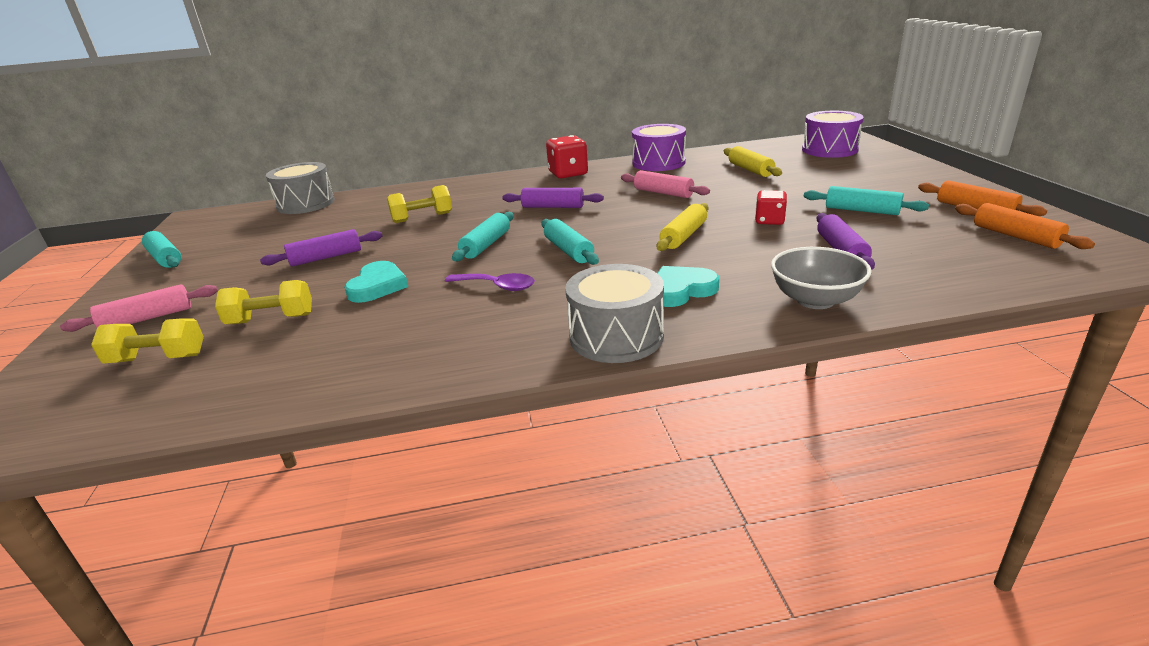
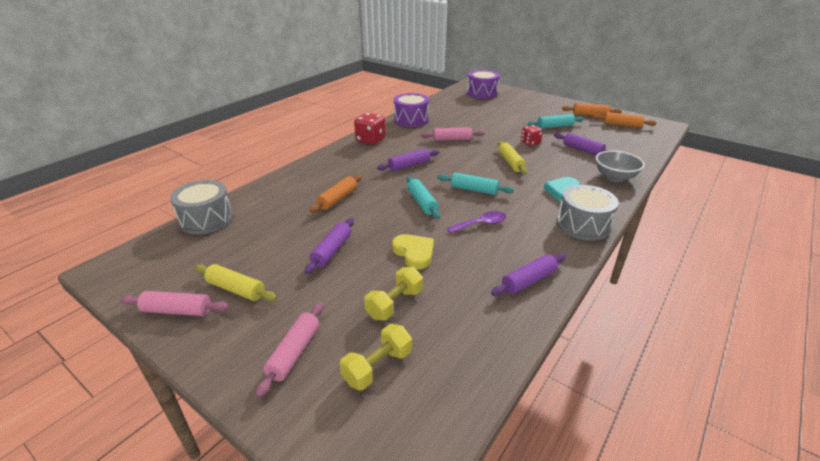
camera: 45 degrees left, 5 degrees up
(165, 258) = (177, 310): turquoise rolling pin -> pink rolling pin
(377, 286) = (414, 253): turquoise heart -> yellow heart
(414, 361) = (528, 280): none -> purple rolling pin
(422, 218) = (337, 199): yellow dumbbell -> orange rolling pin
(750, 170) = (467, 114): yellow rolling pin -> yellow rolling pin (236, 289)

